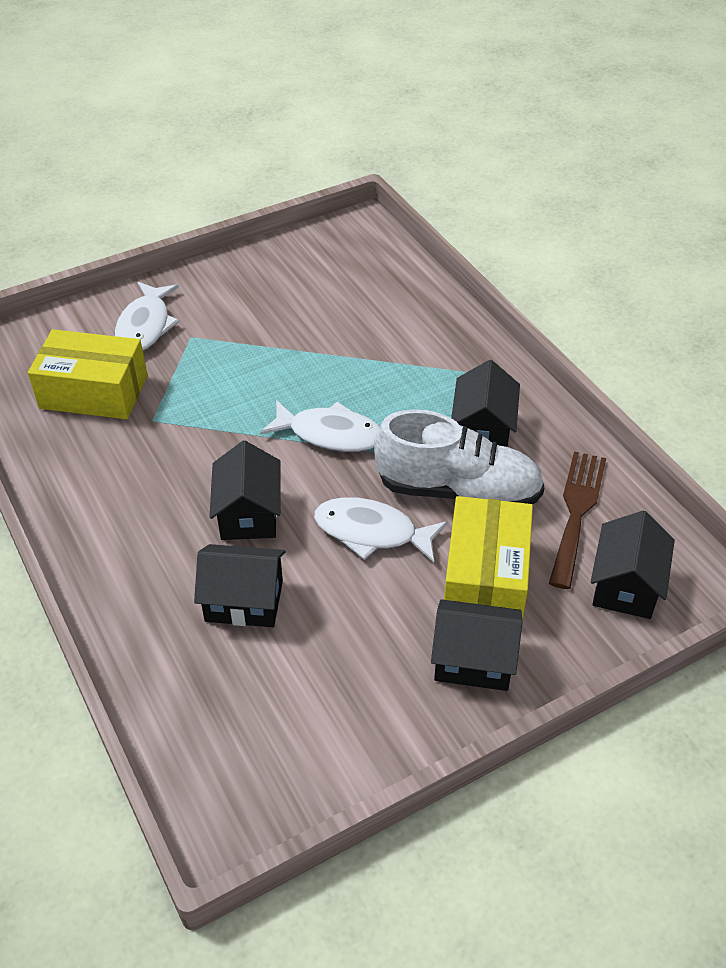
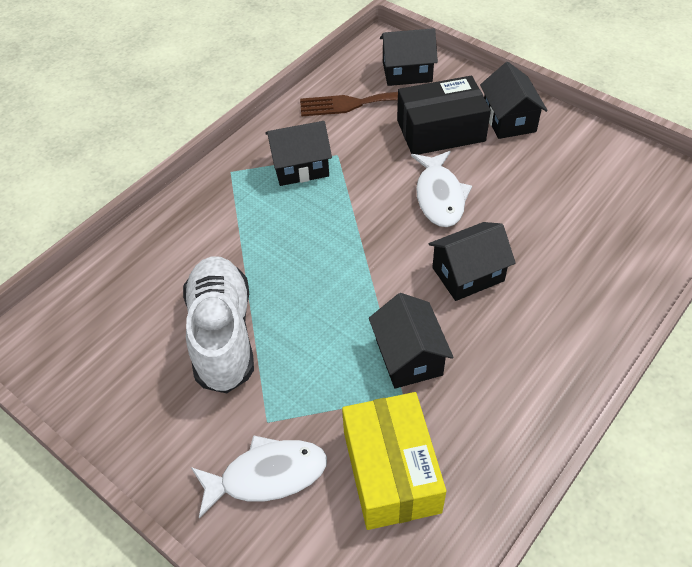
camera: 110 degrees left, 5 degrees up
(244, 601) = (548, 244): black house -> black house (409, 357)
(330, 434) = (352, 255): white fish -> none
(458, 491) = (372, 163): white shoe -> white shoe (222, 334)
(486, 576) = (440, 130): yellow box -> black box

